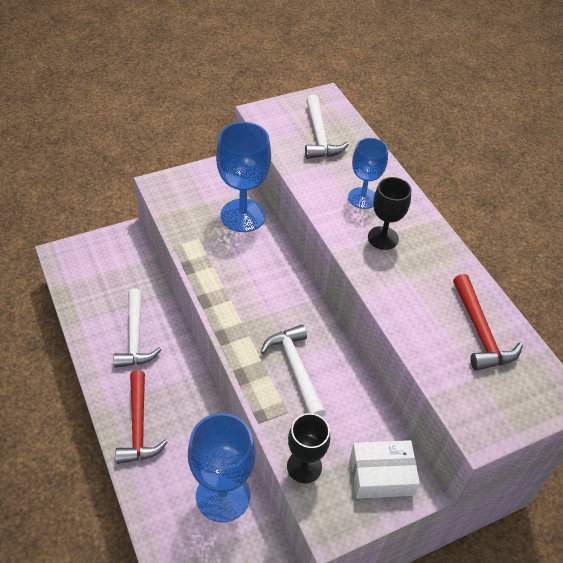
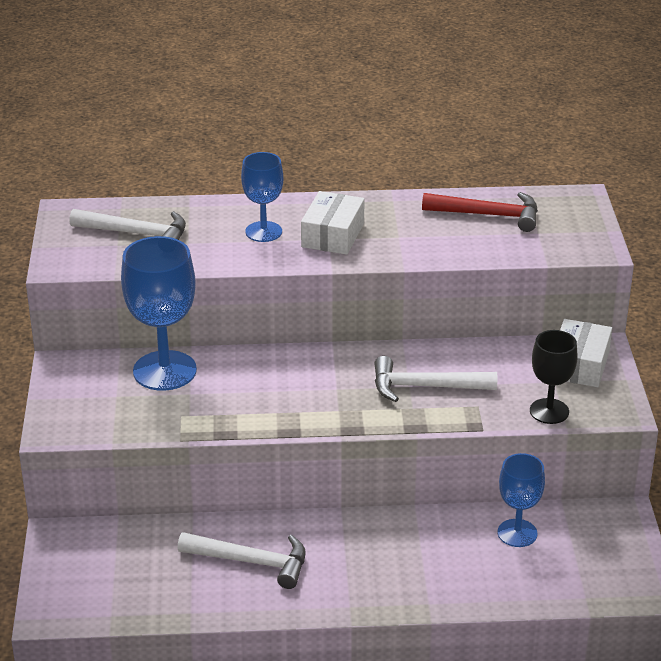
camera: 65 degrees left, 15 degrees down
(139, 426) = (392, 584): red hammer -> none
(223, 495) = (517, 533): blue goblet -> blue goblet, size x0.60
(383, 238) = (333, 235): black goblet -> white box

